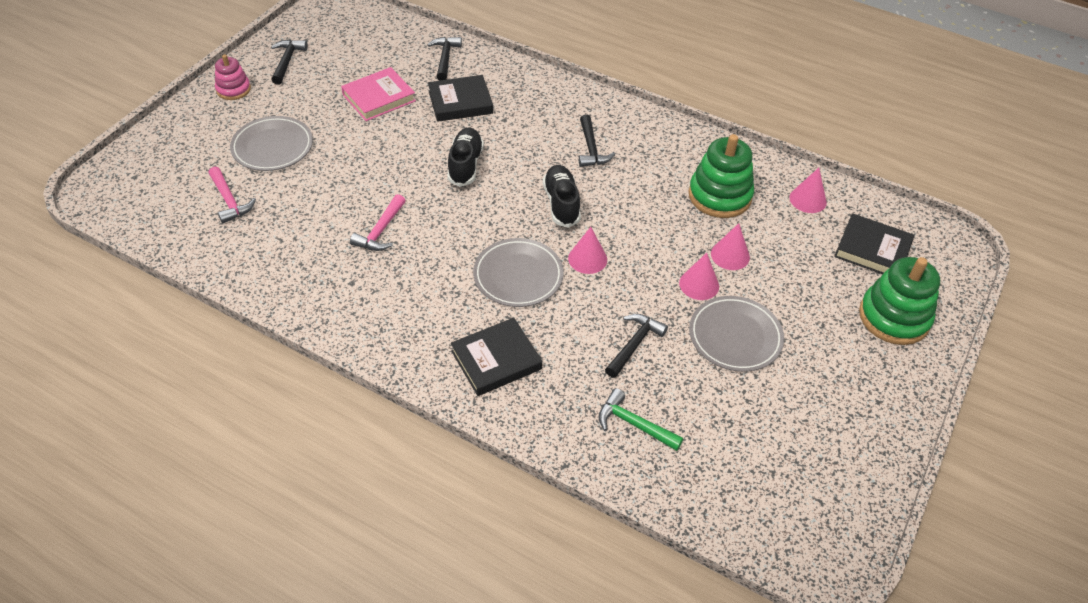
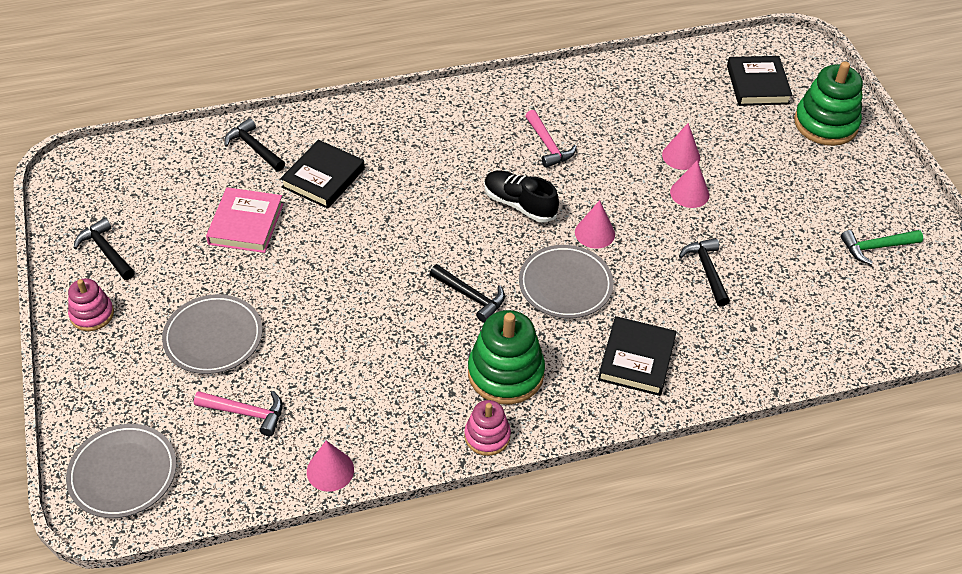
camera: 45 degrees left, 0 degrees up
(334, 325) = (487, 436): none -> pink stacking toy
(380, 231) = (414, 334): pink hammer -> pink hammer (548, 145)
(465, 165) = (403, 228): black shoe -> none
(591, 149) = (481, 144): black hammer -> black hammer (471, 297)
(633, 424) = (777, 326): green hammer -> green hammer (876, 247)
(719, 196) = (618, 115): green stacking toy -> green stacking toy (505, 373)
(735, 336) = (757, 213): grey plate -> grey plate (123, 473)
(808, 200) = (676, 76): pink cone -> pink cone (330, 470)
(872, 250) = (757, 85): black book -> black book turned 75 degrees counterclockwise

